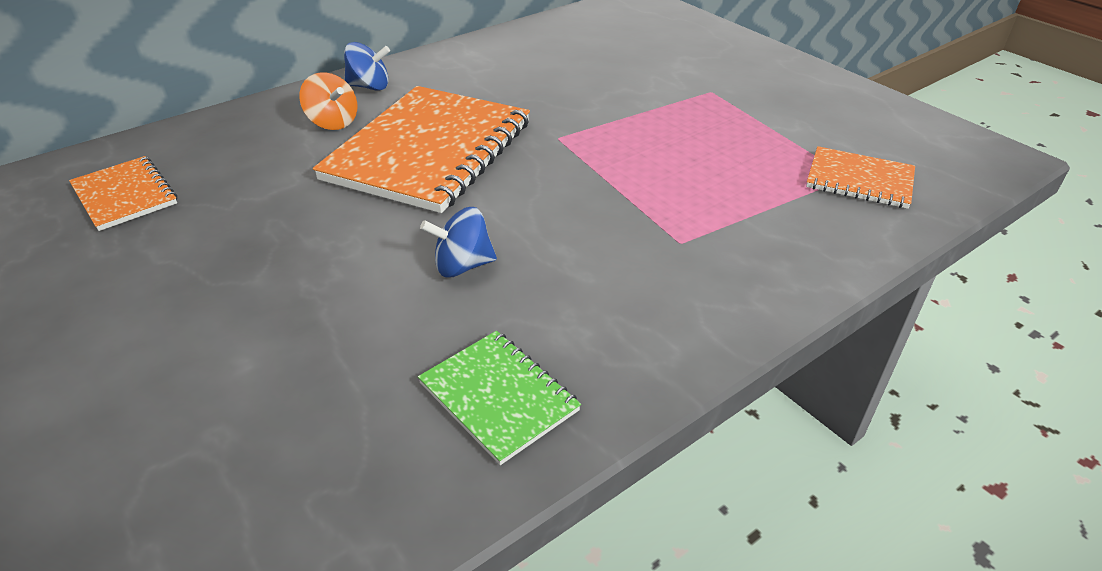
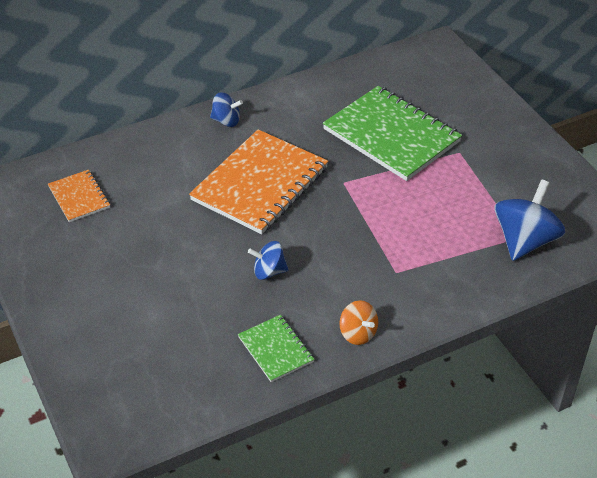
camera: 10 degrees right, 5 degrees up
(333, 122) = (201, 152): orange spinning top -> orange spinning top (358, 333)
(610, 82) = (391, 135): none -> green notebook
(859, 180) = (524, 241): orange notebook -> blue spinning top

